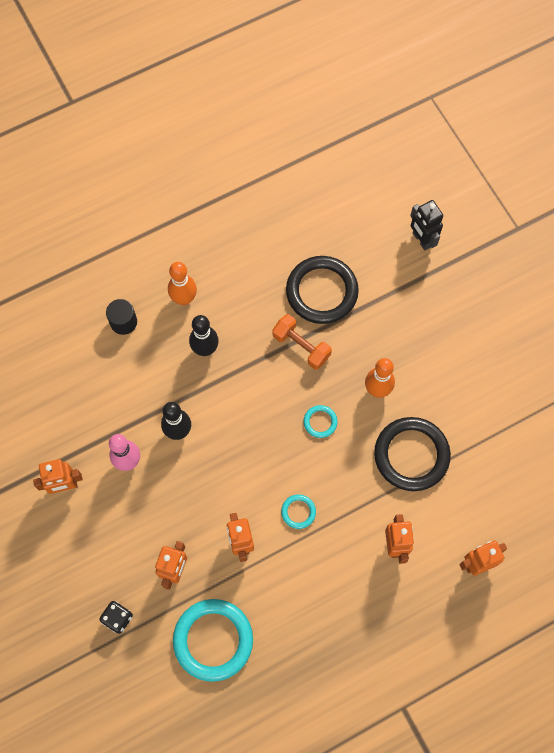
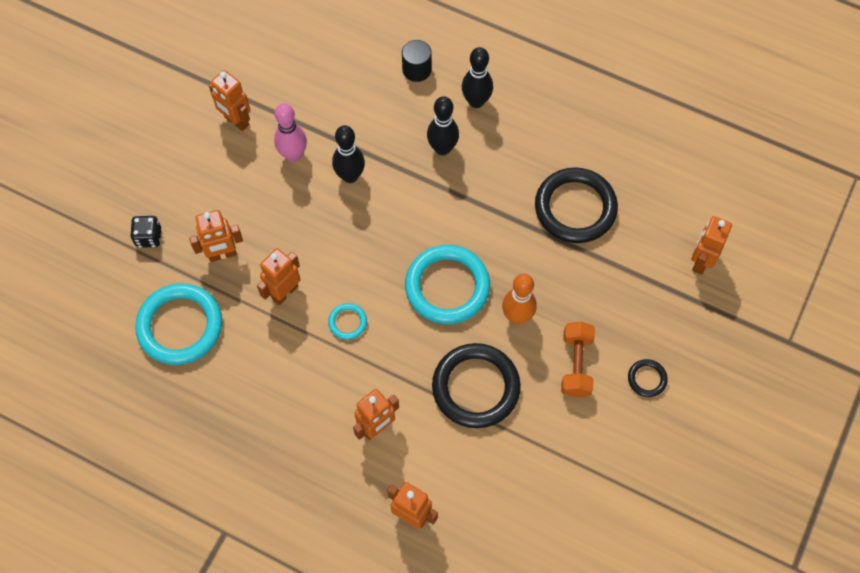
camera: 55 degrees right, 5 degrees down
(184, 299) = (476, 101): orange bowling pin -> black bowling pin
(301, 346) = (508, 224): orange dumbbell -> orange dumbbell (576, 365)
(320, 422) = (447, 286): turquoise ring -> turquoise ring, size x2.21
(421, 240) = (700, 261): black robot -> orange robot
(482, 337) = (647, 379): none -> black ring

